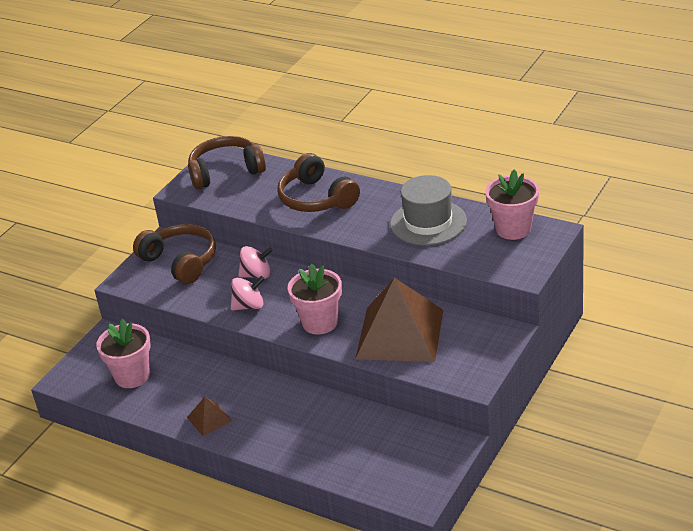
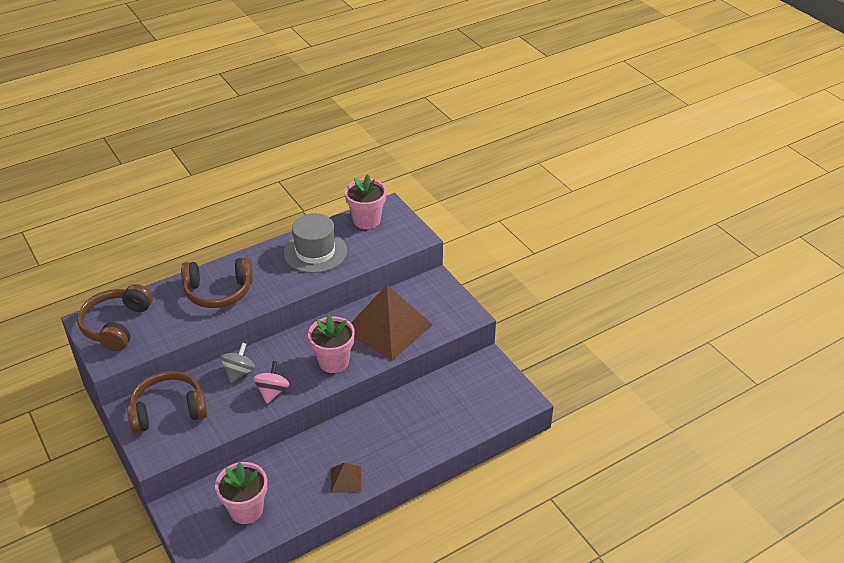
camera: 65 degrees left, 5 degrees up
(257, 275) = (239, 372): pink spinning top -> grey spinning top

